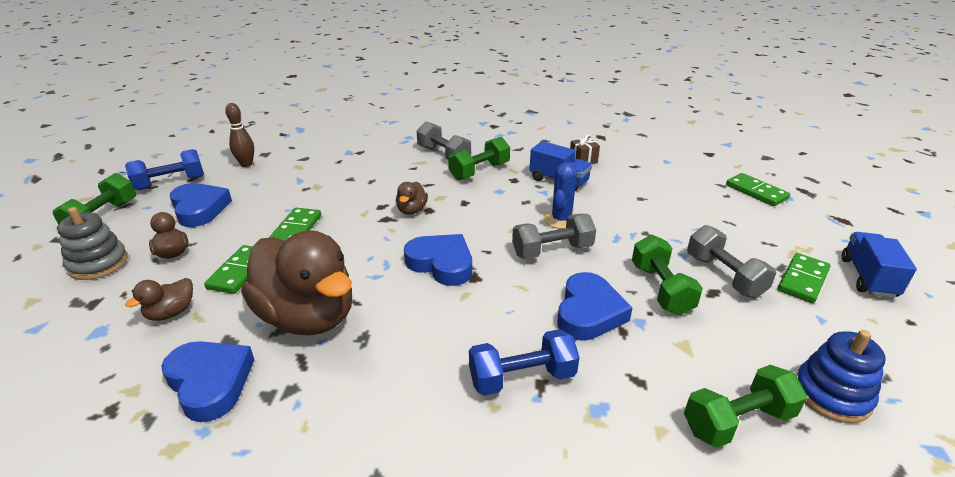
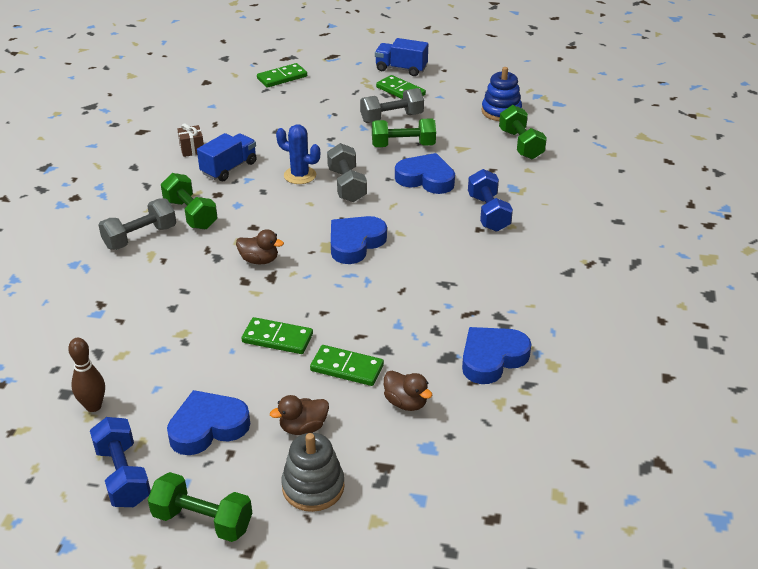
camera: 85 degrees left, 5 degrees up
(308, 317) = (419, 315): brown duck -> none

